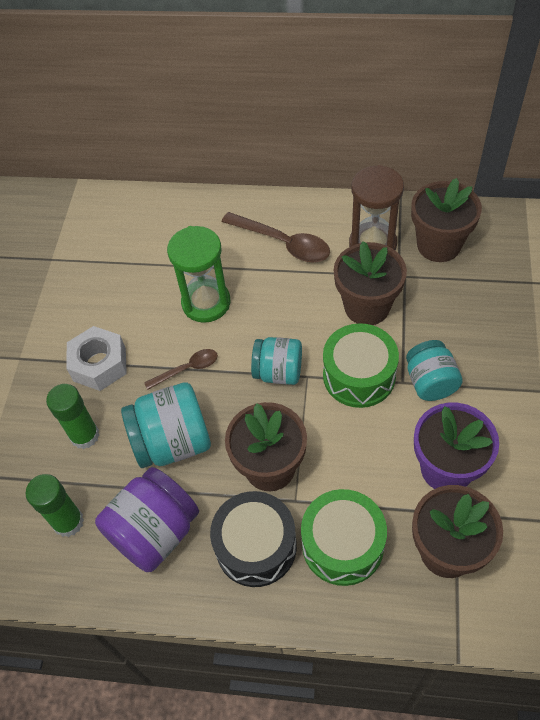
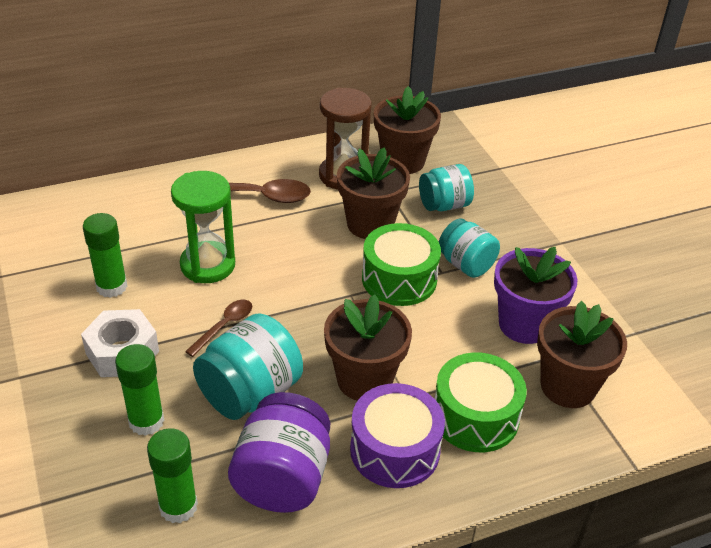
camera: 35 degrees left, 15 degrees down
(123, 298) = (111, 286): none -> green glue stick
(256, 546) = (395, 450): black drum -> purple drum
(278, 372) = (320, 300): turquoise jar -> turquoise jar (444, 205)

